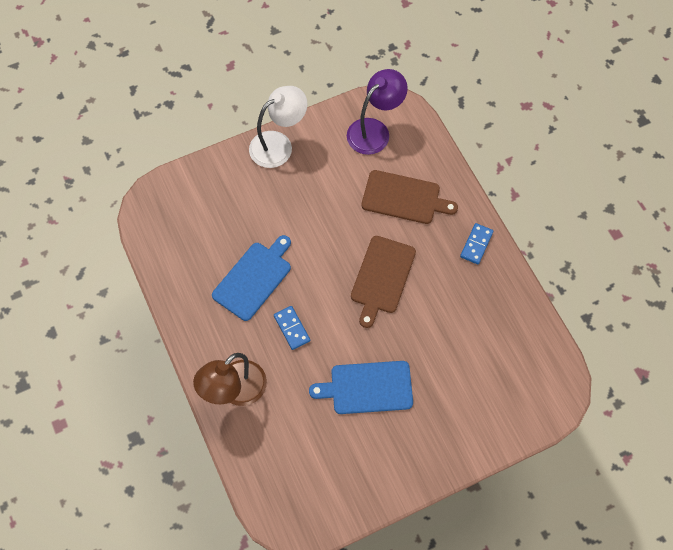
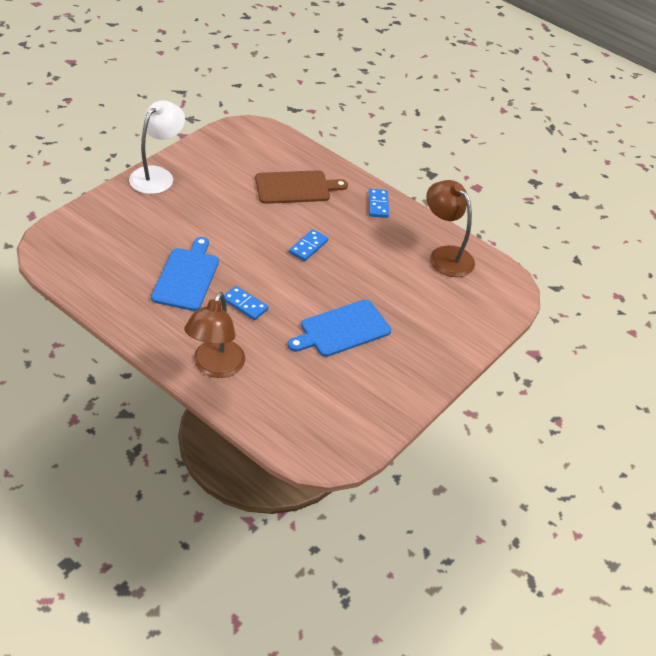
camera: 30 degrees left, 20 degrees down
(374, 130) = (242, 147): purple lamp -> none
(382, 277) = (308, 247): brown cutting board -> blue domino
(512, 331) = (445, 255): none -> brown lamp

